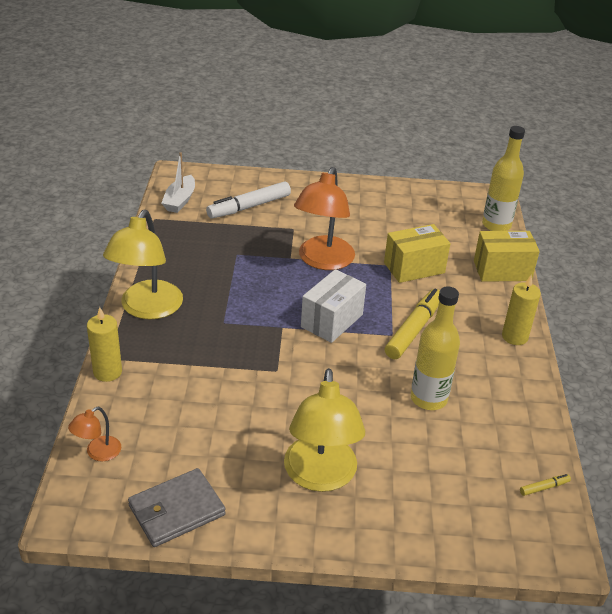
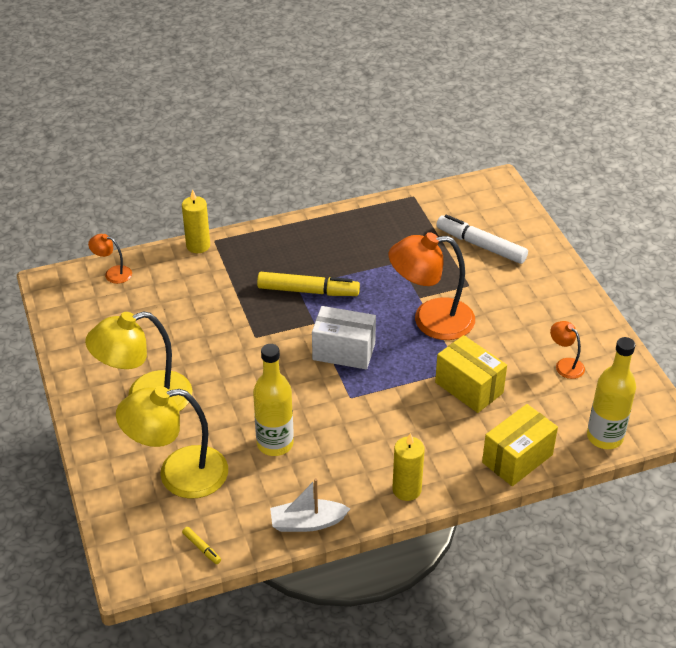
camera: 70 degrees right, 5 degrees up
(147, 309) = (285, 238): yellow lamp -> yellow lamp (178, 474)
(176, 510) = (77, 331): grey wallet -> none
(180, 200) = (454, 200): white boat -> white boat (307, 523)
(413, 216) = (565, 364): none -> orange lamp
(413, 329) = (368, 410): yellow marker -> yellow marker (308, 291)
(502, 270) = (517, 458): yellow box -> yellow box turned 75 degrees clockwise

